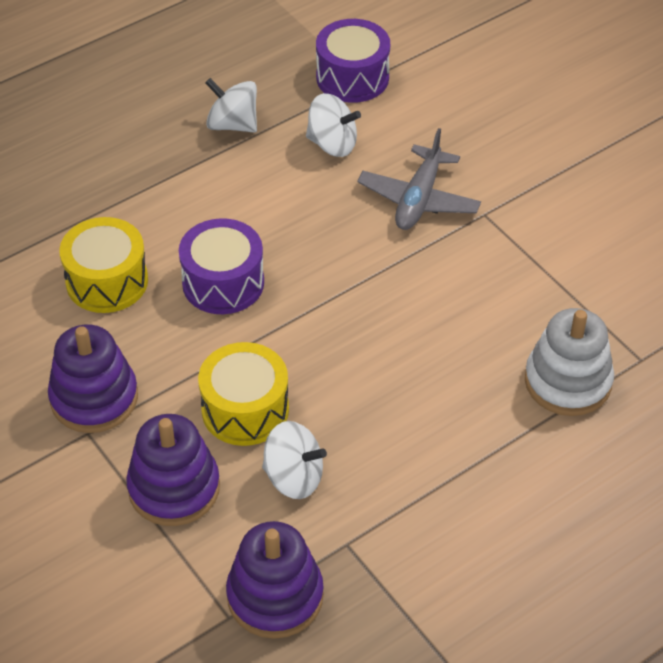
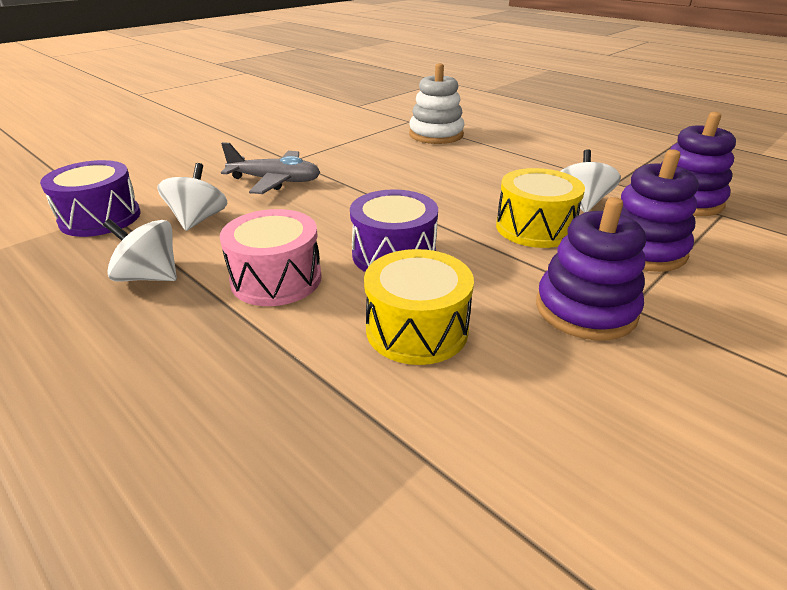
camera: 100 degrees left, 15 degrees down
(205, 201) = (276, 279): none -> pink drum
(232, 124) = (149, 277): white spinning top -> white spinning top turned 90 degrees clockwise

